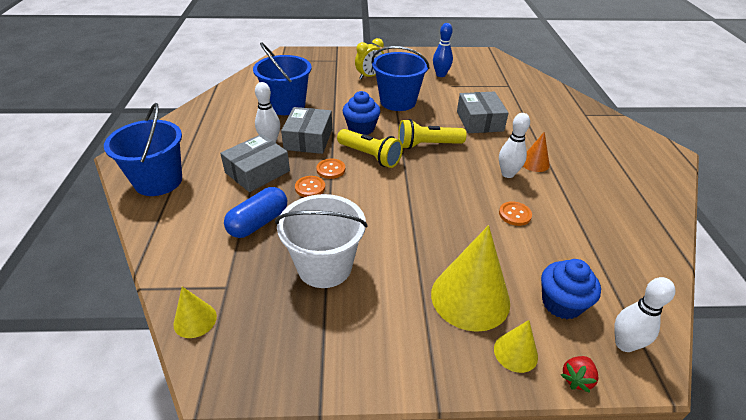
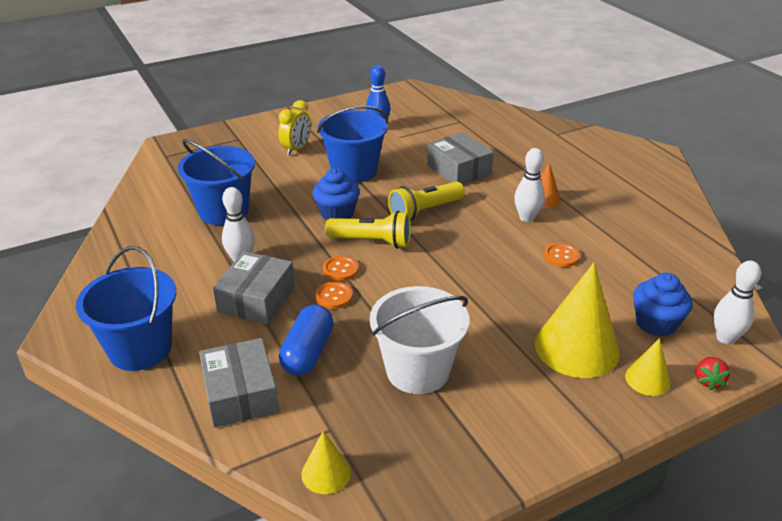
camera: 25 degrees left, 5 degrees down
(308, 139) = (285, 243): grey box -> grey box (240, 394)

